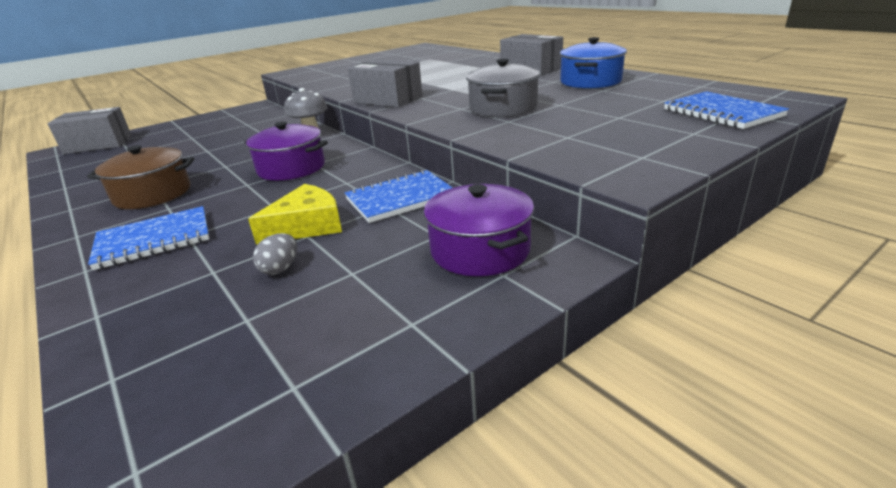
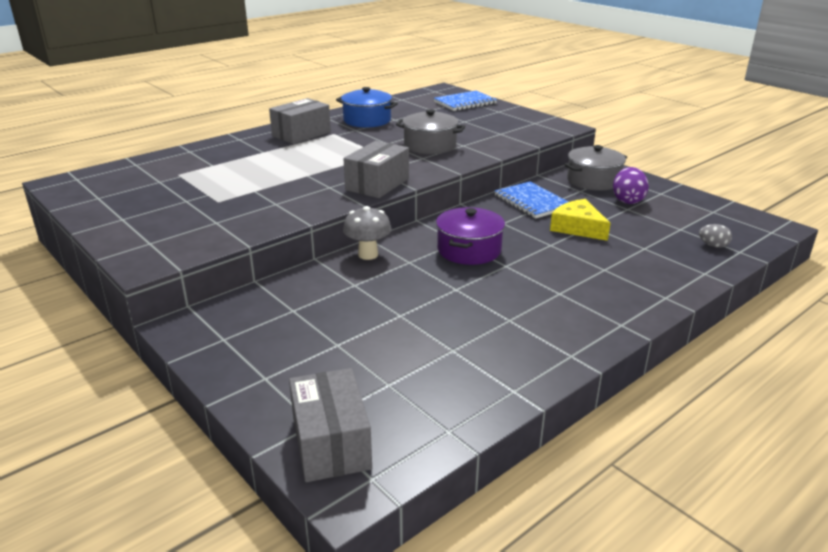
camera: 95 degrees left, 0 degrees up
(153, 194) = (531, 311): brown pot -> none
(154, 240) = (615, 281): blue notebook -> none
(280, 268) = (632, 228): grey egg -> grey egg (713, 245)
(385, 277) = (627, 200): none -> purple egg
(480, 250) = (593, 181): purple pot -> grey pot

